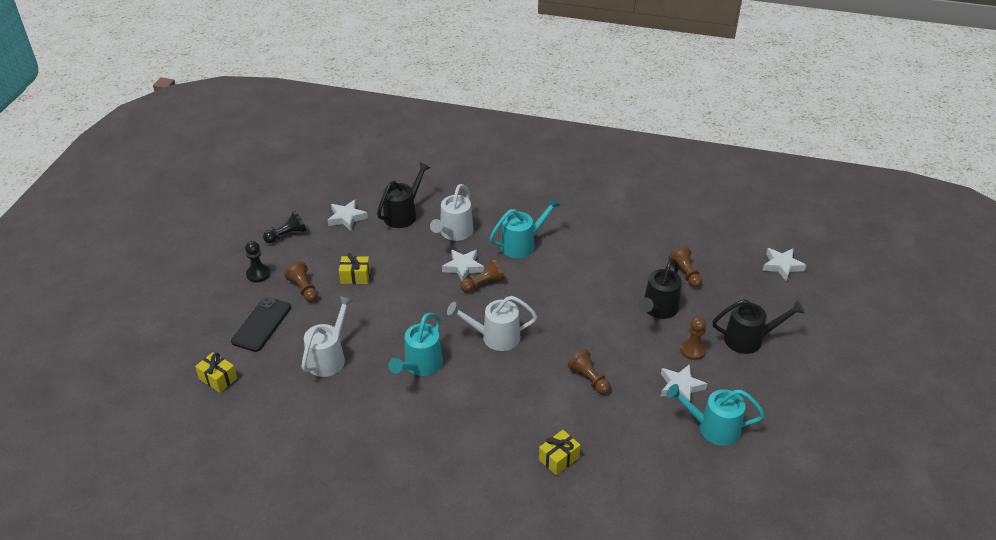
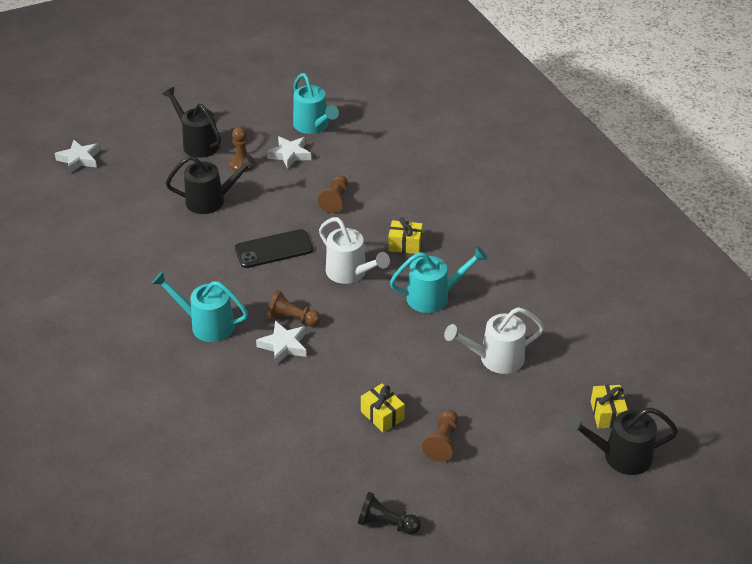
camera: 130 degrees left, 0 degrees up
(258, 274) = (466, 497): black pawn -> none
(261, 324) = (519, 436): black phone -> black phone (274, 249)
(347, 218) = (303, 492): white star -> none
(403, 214) = (247, 446): black watering can -> black watering can (620, 456)
(454, 233) = (239, 384): white watering can -> none
(558, 458) = (428, 178): yellow gift -> yellow gift (405, 245)
(685, 274) = (145, 205): brown pawn -> none

